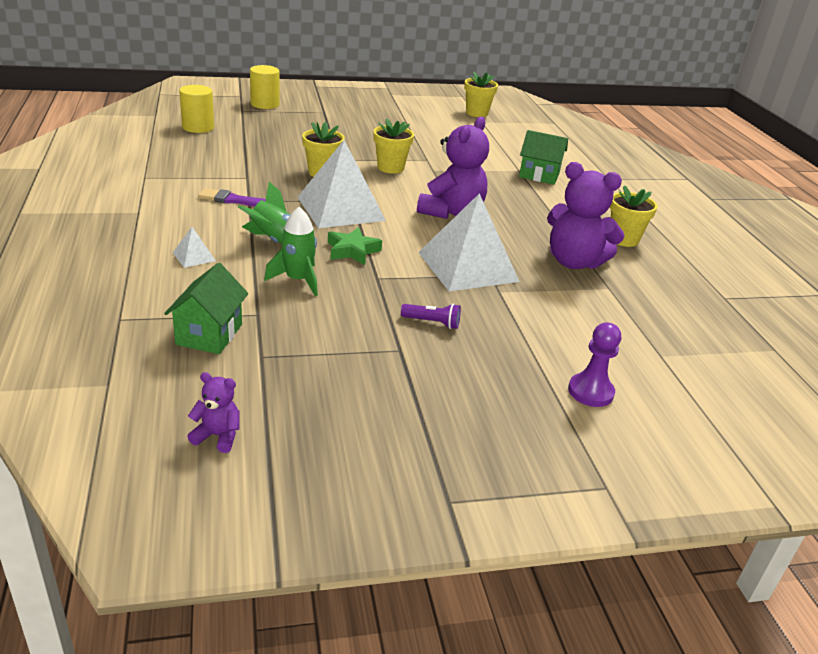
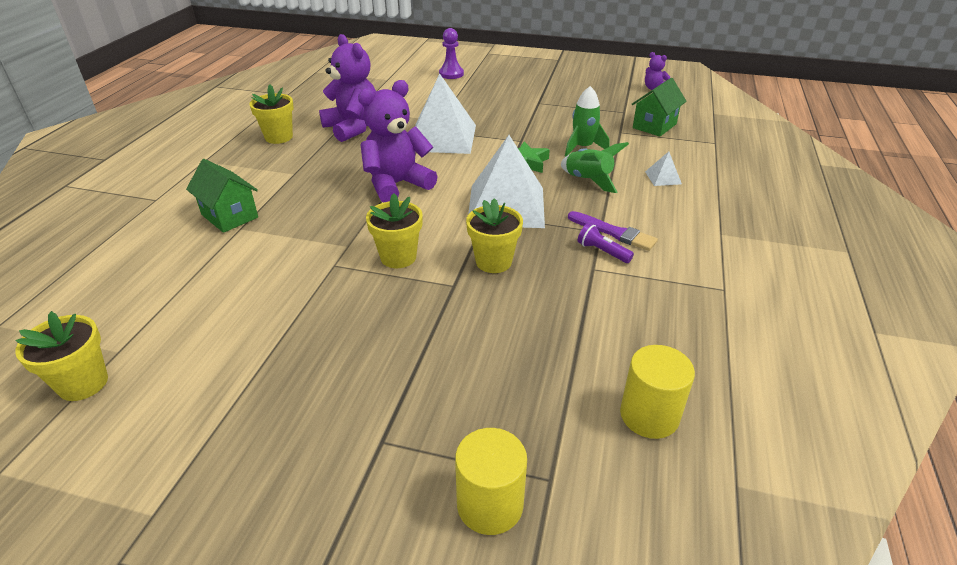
camera: 150 degrees left, 5 degrees up
(432, 323) = (506, 111): purple flashlight -> purple flashlight (602, 252)

